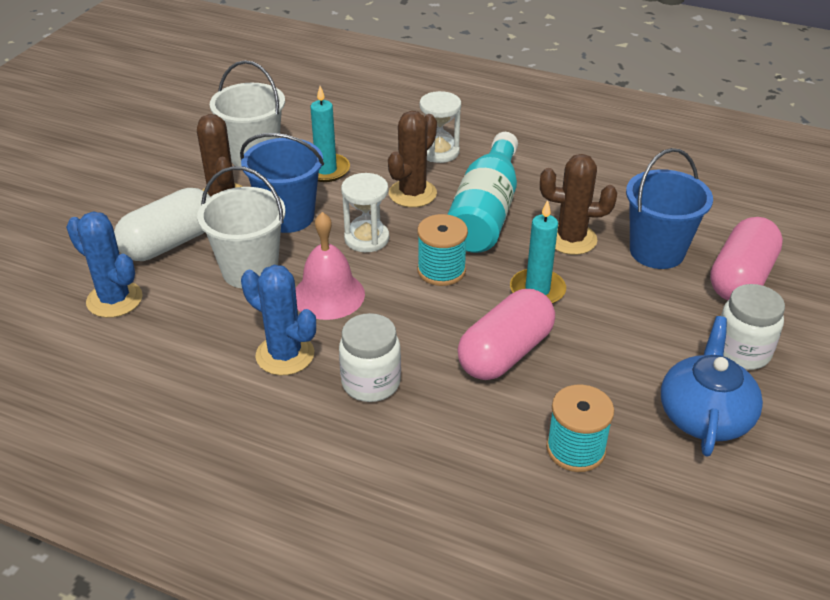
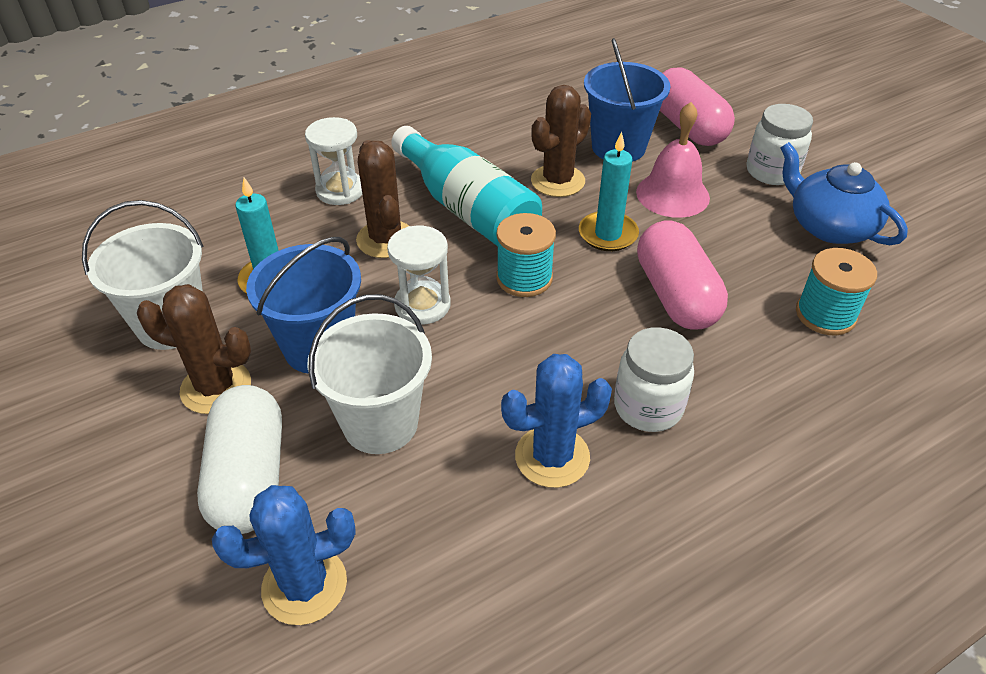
camera: 55 degrees left, 5 degrees up
(328, 295) = (485, 376): pink bell -> pink bell (672, 194)

